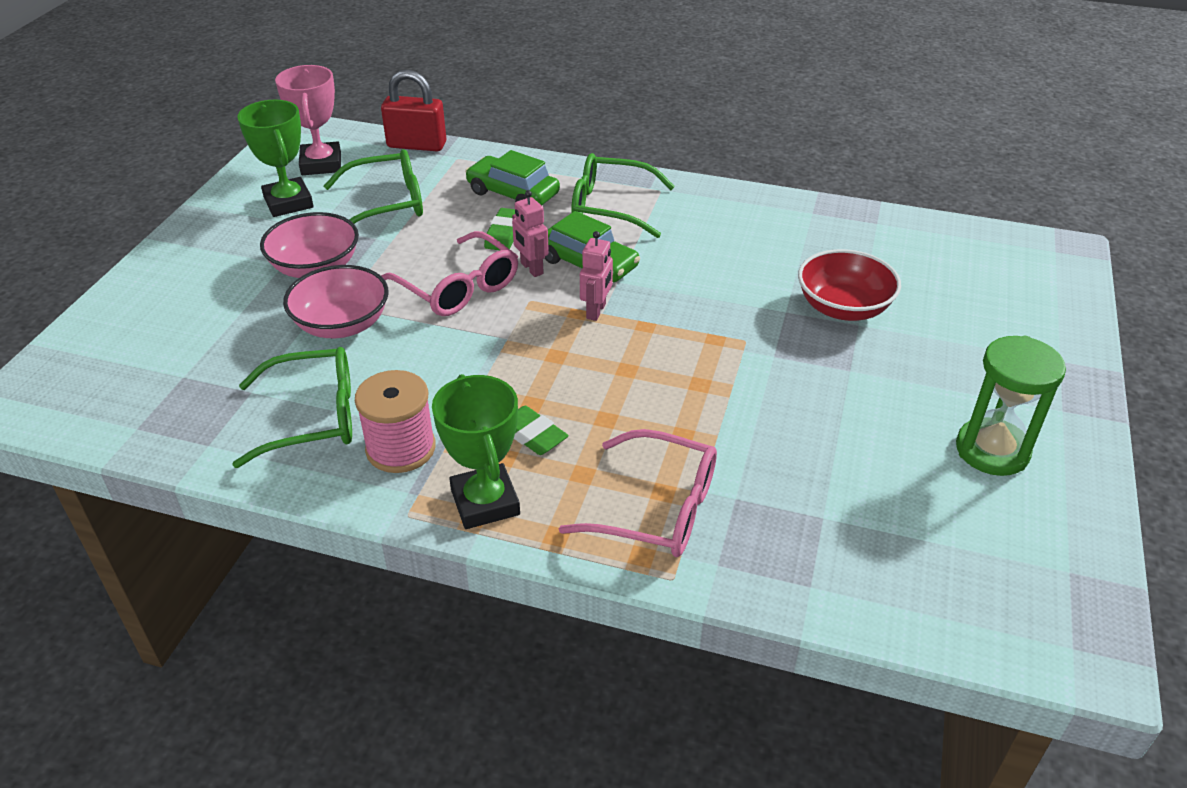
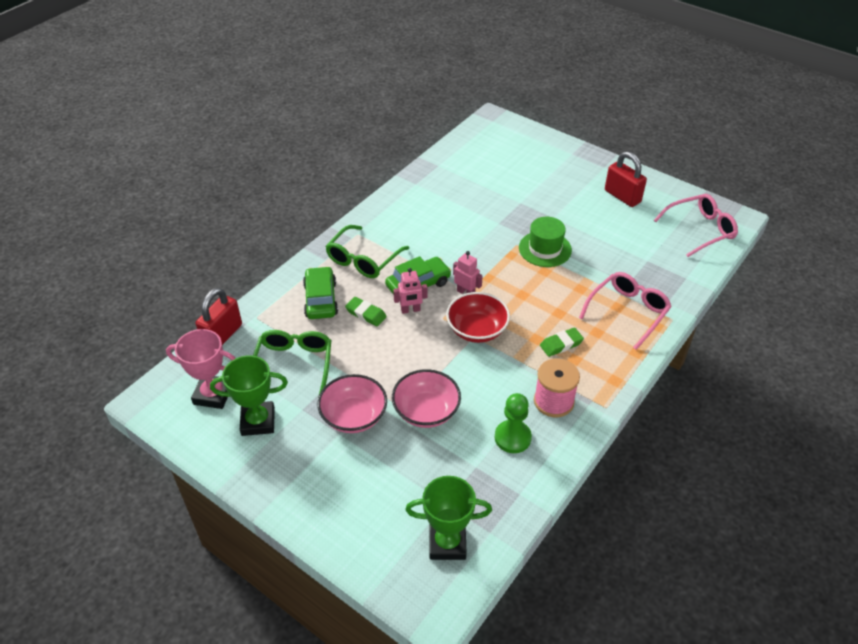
camera: 70 degrees left, 5 degrees up
(313, 417) = (512, 437): green glasses -> green pawn
(458, 288) = (414, 347): pink glasses -> pink glasses (700, 230)
(485, 502) = (605, 374): green trophy -> green trophy (447, 543)
(513, 193) = (320, 299): green car -> green car turned 120 degrees clockwise
(757, 374) = (545, 249): none -> green hat
(843, 308) = (505, 203): red bowl -> red bowl (477, 330)
(992, 450) = (622, 196): green hourglass -> red padlock

